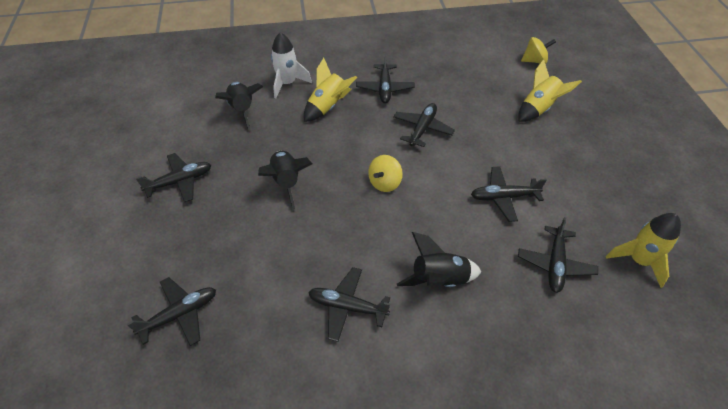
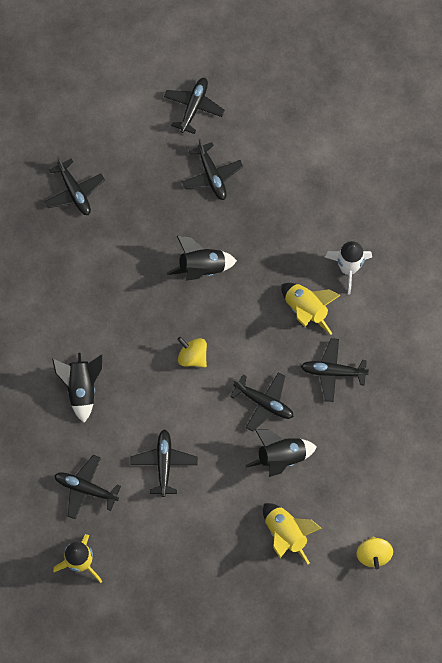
camera: 95 degrees right, 20 degrees up
(242, 110) = (307, 224): black rocket -> black rocket (281, 457)
(347, 307) = (66, 314): black plane -> black plane (194, 107)

